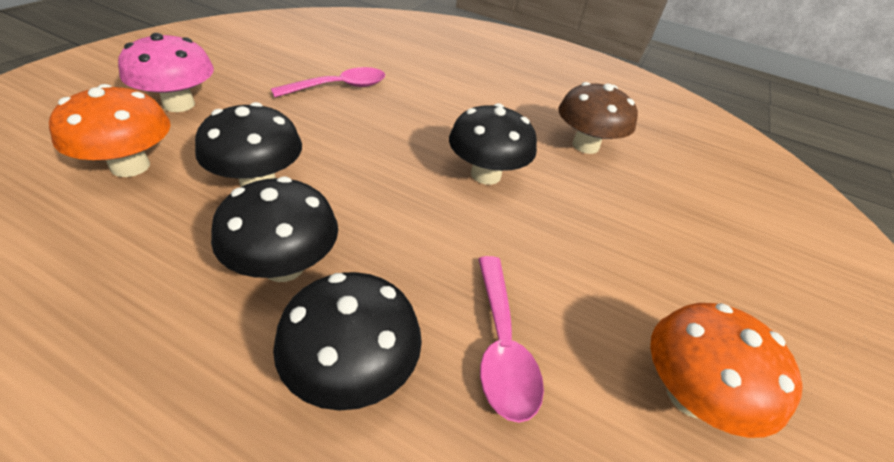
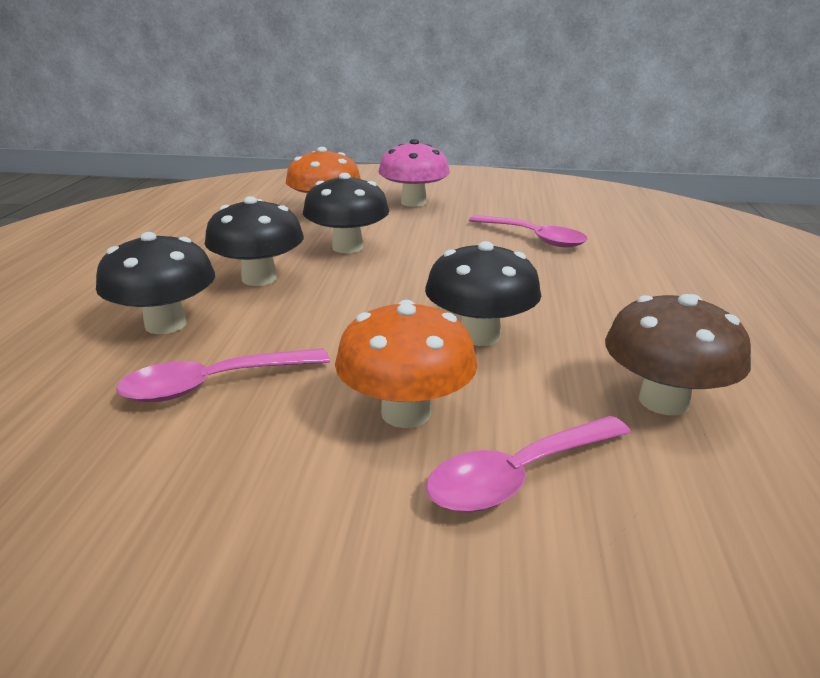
camera: 75 degrees right, 15 degrees down
(644, 222) = (518, 476): none -> pink spoon
(689, 395) = (181, 528): orange mushroom -> orange mushroom (406, 413)

